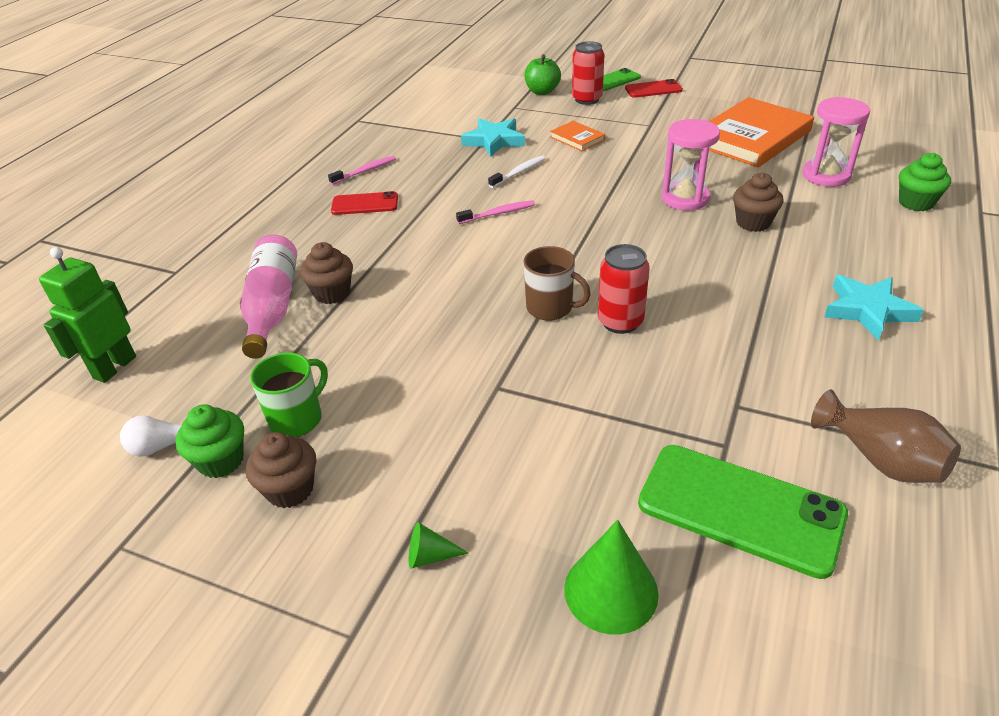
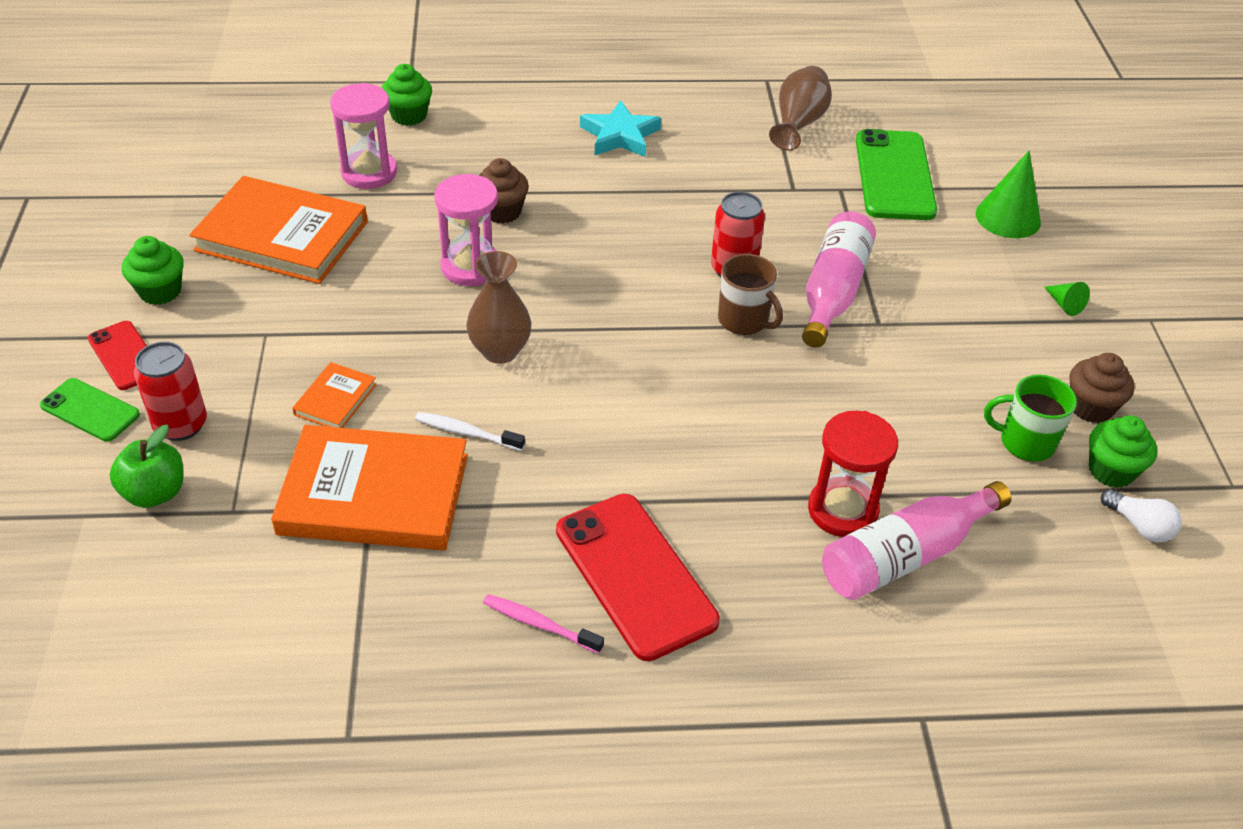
camera: 120 degrees left, 5 degrees up
(114, 367) = (1104, 650): green robot -> none
(332, 293) = (842, 510): brown cupcake -> red hourglass
(365, 204) = (635, 575): red phone -> red phone, size x1.80
(494, 141) = (374, 494): turquoise star -> orange book
(498, 213) = (586, 418): pink toothbrush -> none
(551, 308) = (744, 320): brown mug -> brown mug turned 135 degrees clockwise
(557, 373) = (833, 292): none -> pink bottle
(585, 195) = (500, 351): none -> brown vase
(708, 100) = (160, 291): none -> green cupcake

